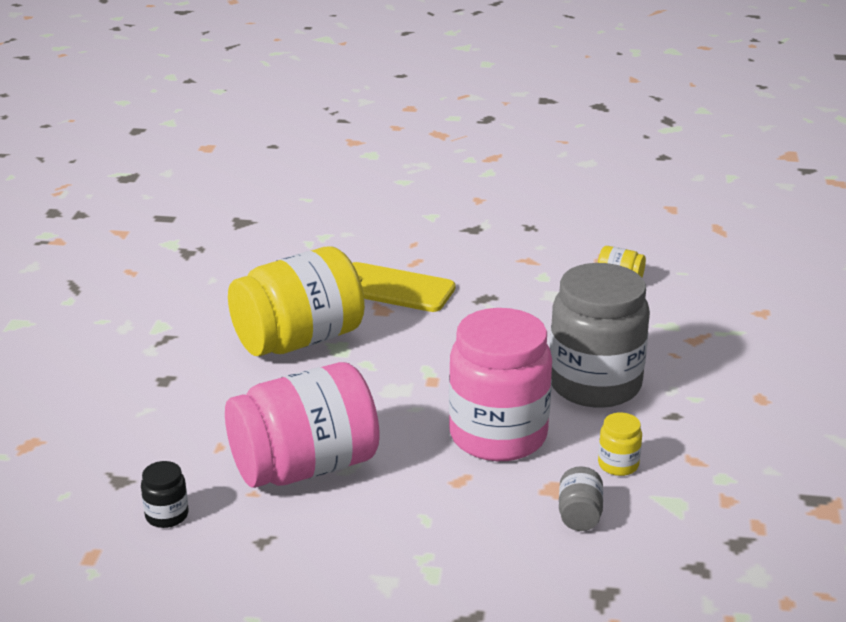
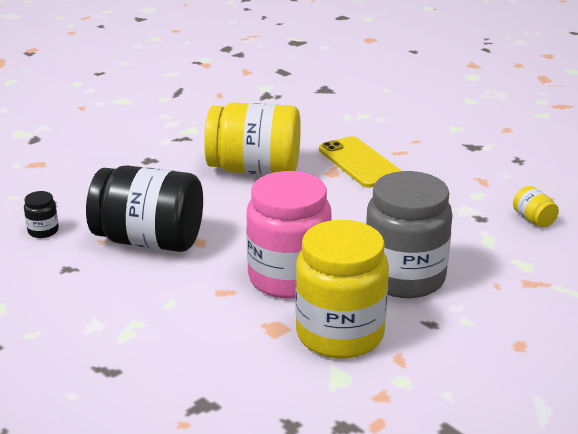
camera: 40 degrees right, 0 degrees up
(305, 467) = (149, 240): pink jar -> black jar
(579, 515) = (264, 350): grey jar -> none
(618, 464) = (340, 334): yellow jar -> yellow jar, size x2.47

